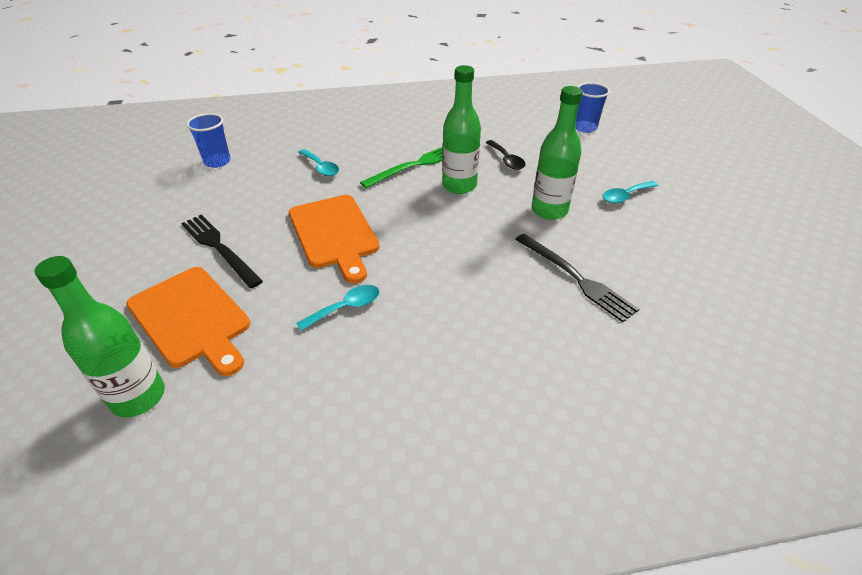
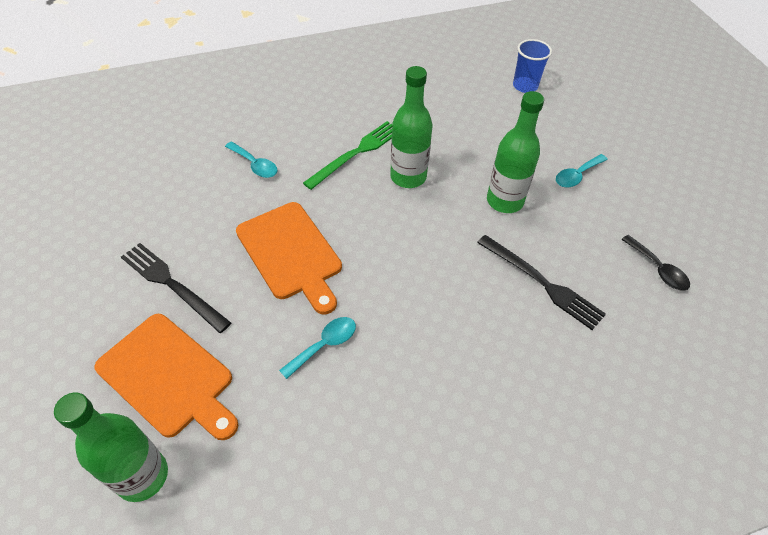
camera: 10 degrees left, 10 degrees up
(217, 162) = (136, 166): blue cup -> none
(506, 160) = (451, 137): black spoon -> black spoon (658, 269)

